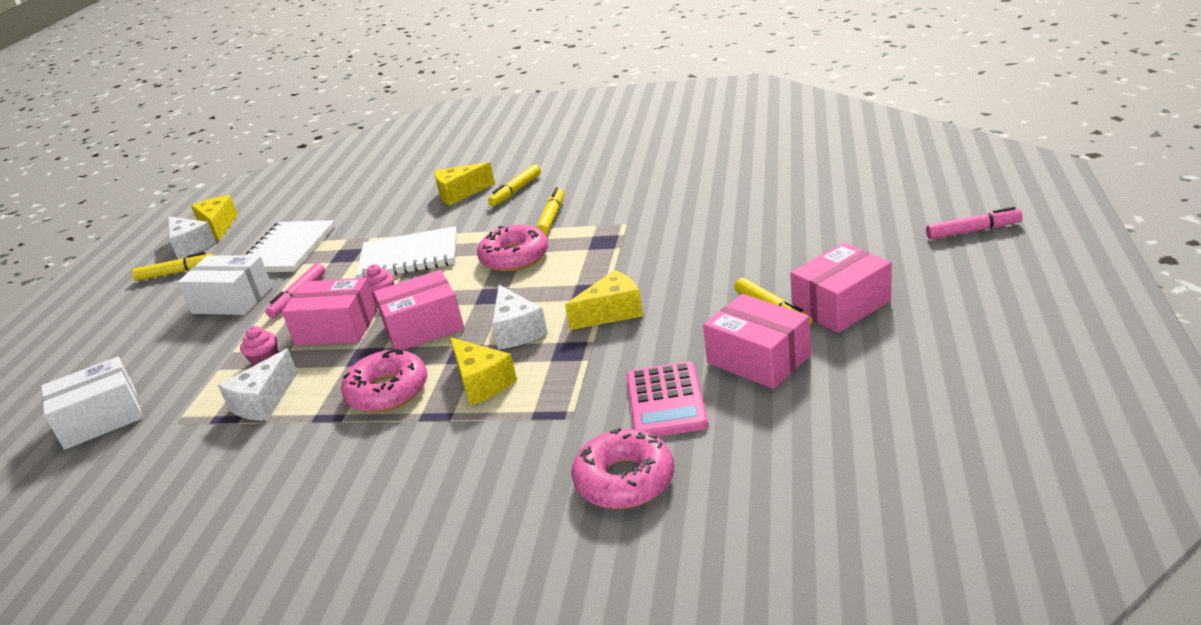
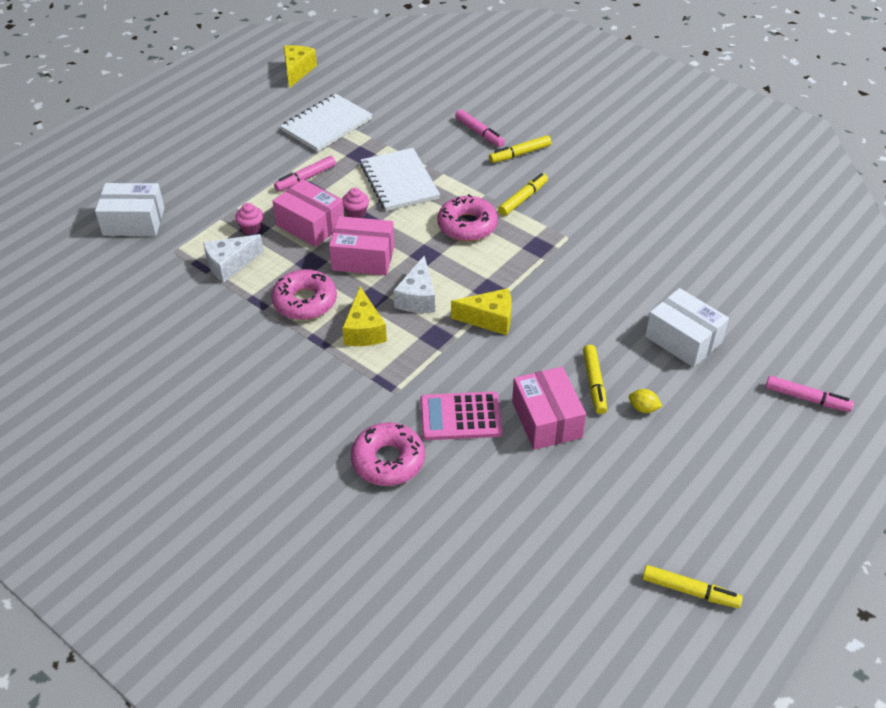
camera: 25 degrees right, 15 degrees up
(176, 273) = (244, 106): yellow marker -> yellow marker (690, 591)
(190, 246) = (268, 83): white cheese -> none
(232, 300) = (263, 157): white box -> white box (683, 339)
(409, 257) = (399, 182): white notebook -> white notebook turned 45 degrees clockwise
(460, 193) = (479, 133): yellow cheese -> pink marker
(666, 401) = (460, 417): pink calculator -> pink calculator turned 60 degrees clockwise
(841, 305) = (643, 408): pink box -> yellow lemon

